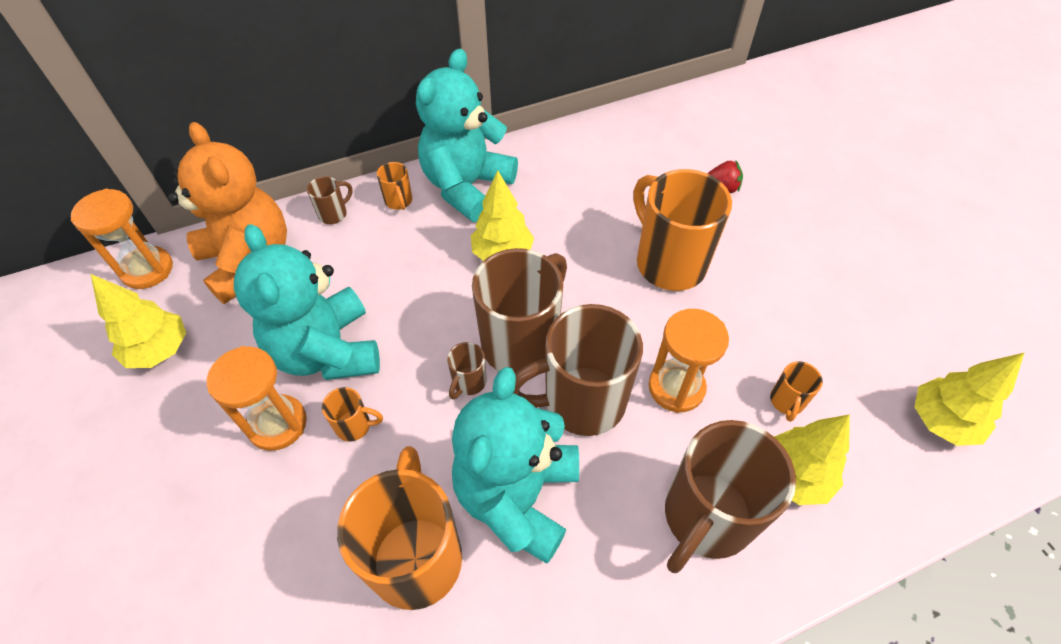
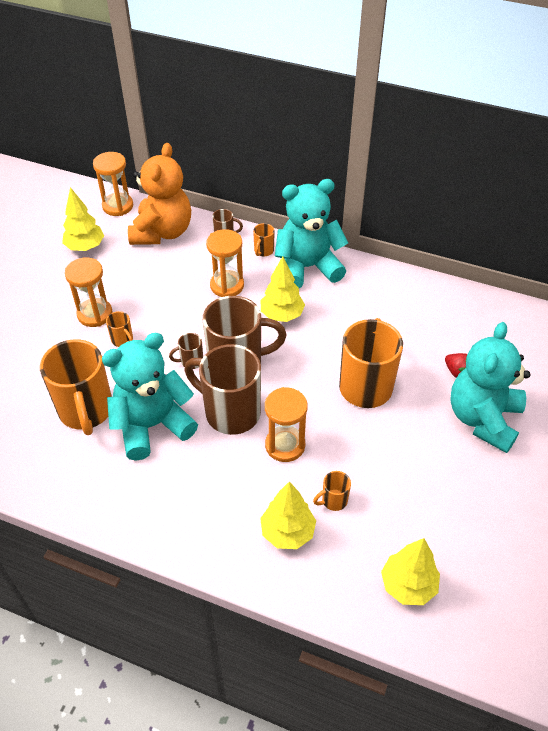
camera: 45 degrees right, 5 degrees down
(327, 351) = (148, 299): turquoise teddy bear -> turquoise teddy bear (483, 419)
(404, 266) = (227, 285): none -> orange hourglass
(416, 555) = (86, 411): orange mug -> orange mug turned 120 degrees clockwise
(705, 518) = (220, 509): brown mug -> none

